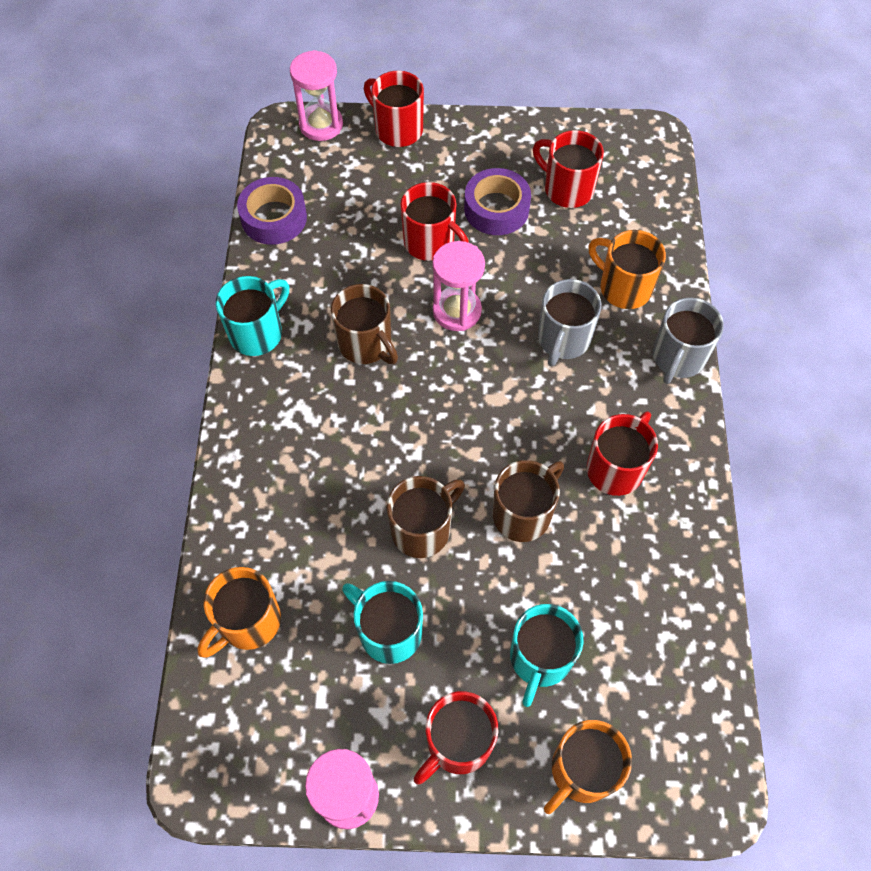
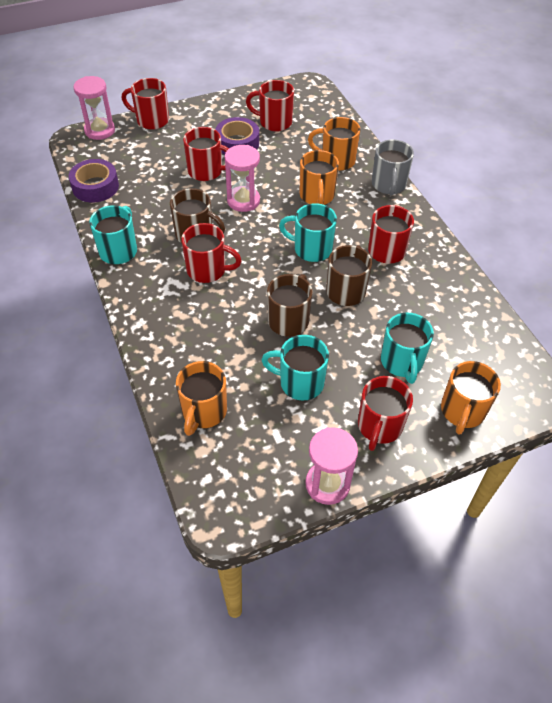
camera: 25 degrees left, 10 degrees down
(355, 407) = (208, 270): none -> red mug
(510, 426) = (311, 249): none -> turquoise mug
(563, 340) = (317, 196): grey mug -> orange mug

